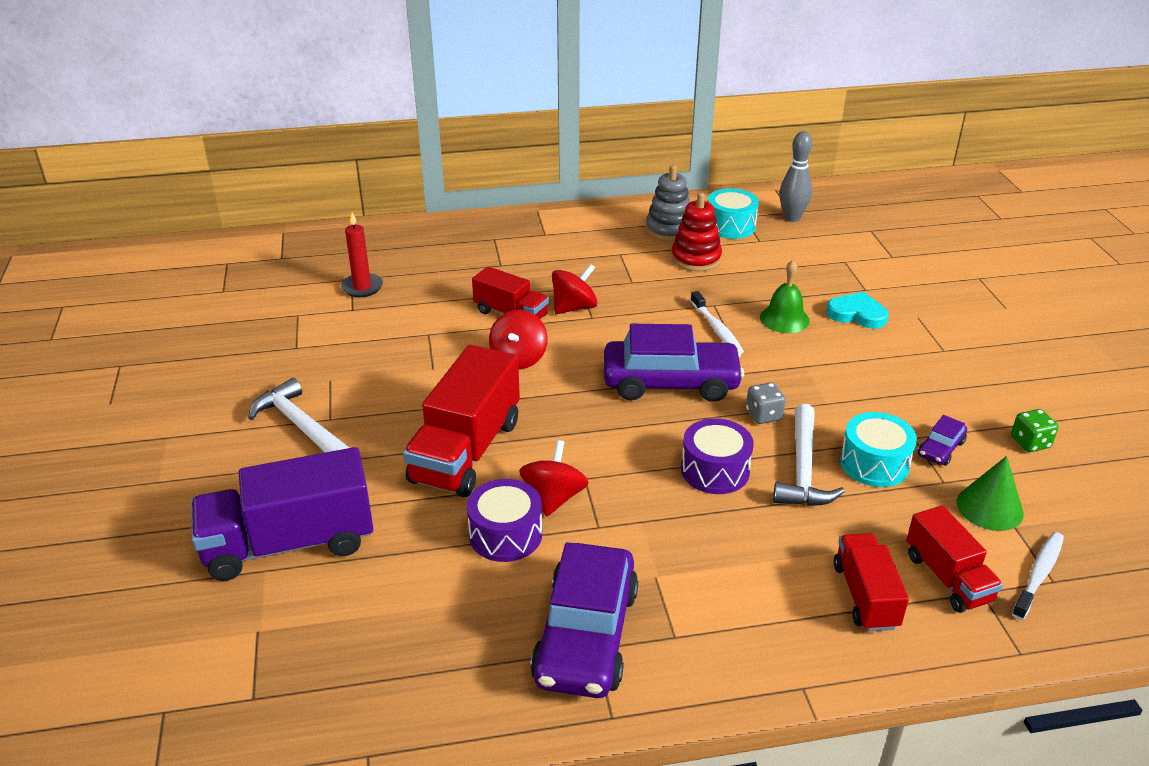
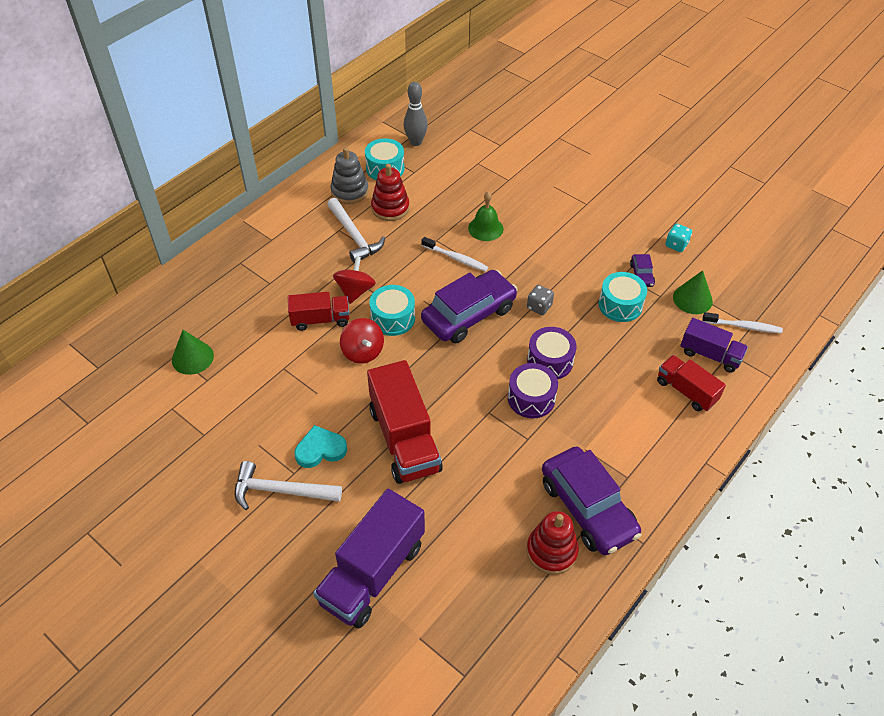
camera: 40 degrees left, 15 degrees up
(362, 287) = (192, 357): red candle -> green cone
(491, 649) = (551, 551): none -> red stacking toy
(505, 535) = (486, 478): purple drum -> purple drum (531, 398)
(554, 498) = (486, 436): red spinning top -> none
(584, 347) = (393, 318): none -> turquoise drum
(803, 469) = (591, 331): white hammer -> white hammer (354, 236)
(857, 314) = (521, 202): turquoise heart -> turquoise heart (320, 449)
(947, 578) = (710, 355): red truck -> purple truck
(1030, 443) = (676, 245): green dice -> turquoise dice
(1038, 575) = (743, 326): white toothbrush -> white toothbrush turned 105 degrees clockwise

